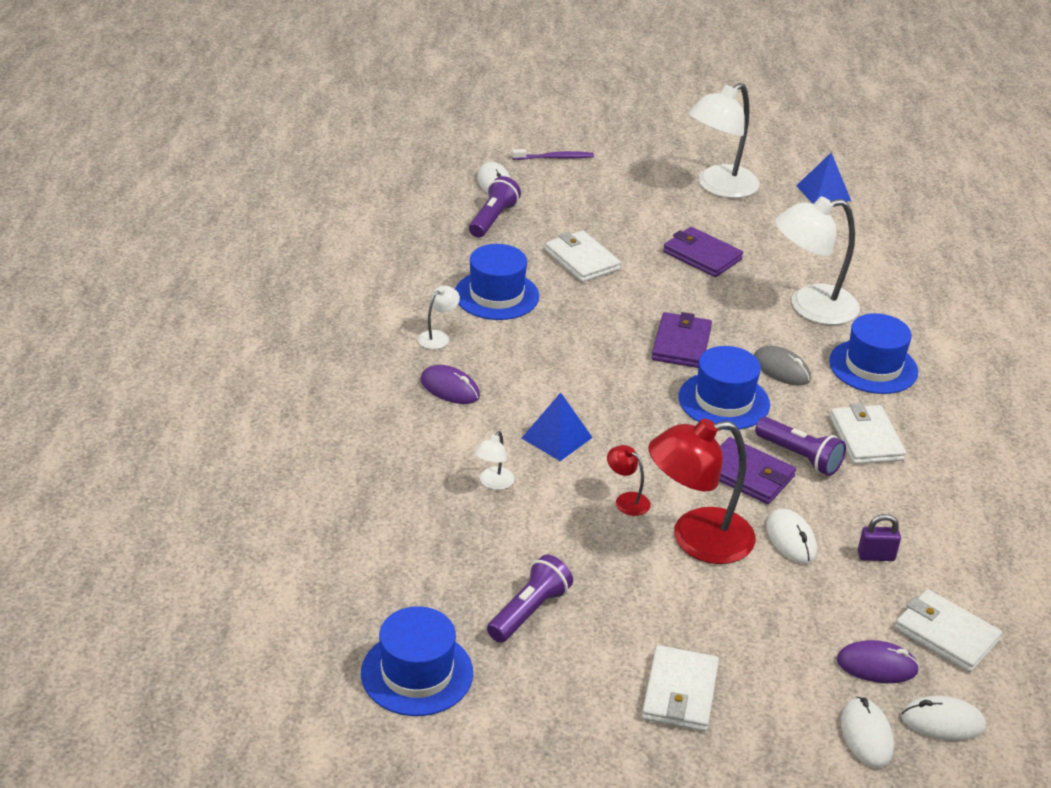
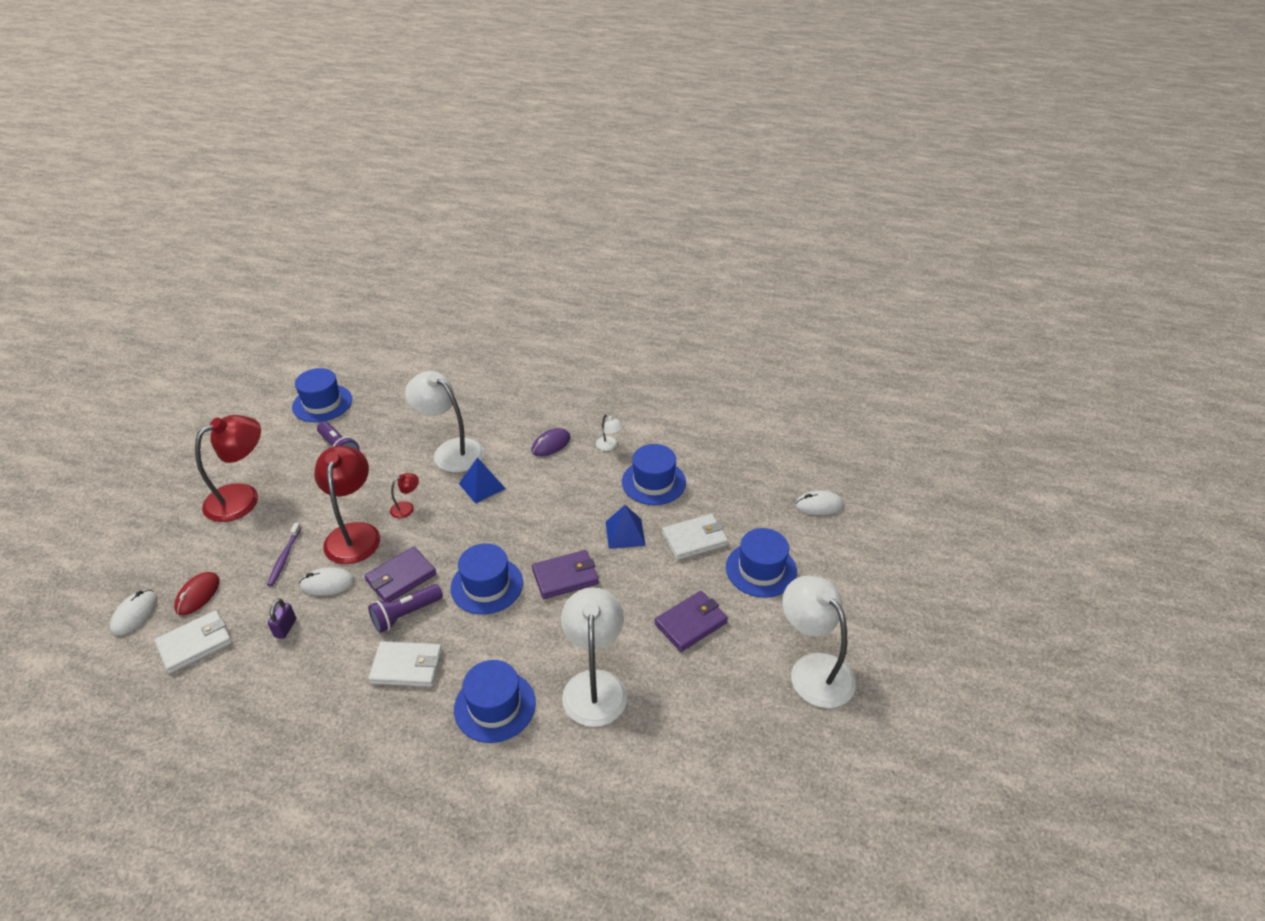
camera: 105 degrees right, 5 degrees up
(493, 219) = (761, 496): purple flashlight -> none
(493, 483) = (451, 450): white lamp -> white lamp, size x2.28
(554, 158) = (865, 552): purple toothbrush -> purple toothbrush (284, 558)
(608, 217) = (761, 569): none -> blue hat
(680, 692) = (242, 497): white wallet -> red lamp
(681, 344) = (565, 577): purple wallet -> purple wallet turned 45 degrees counterclockwise
(781, 369) = (513, 635): grey mouse -> none
(823, 193) = (802, 767): blue pyramid -> blue pyramid (625, 533)
(866, 735) = (155, 572): white mouse -> none
(877, 666) = (198, 595): purple mouse -> red mouse

